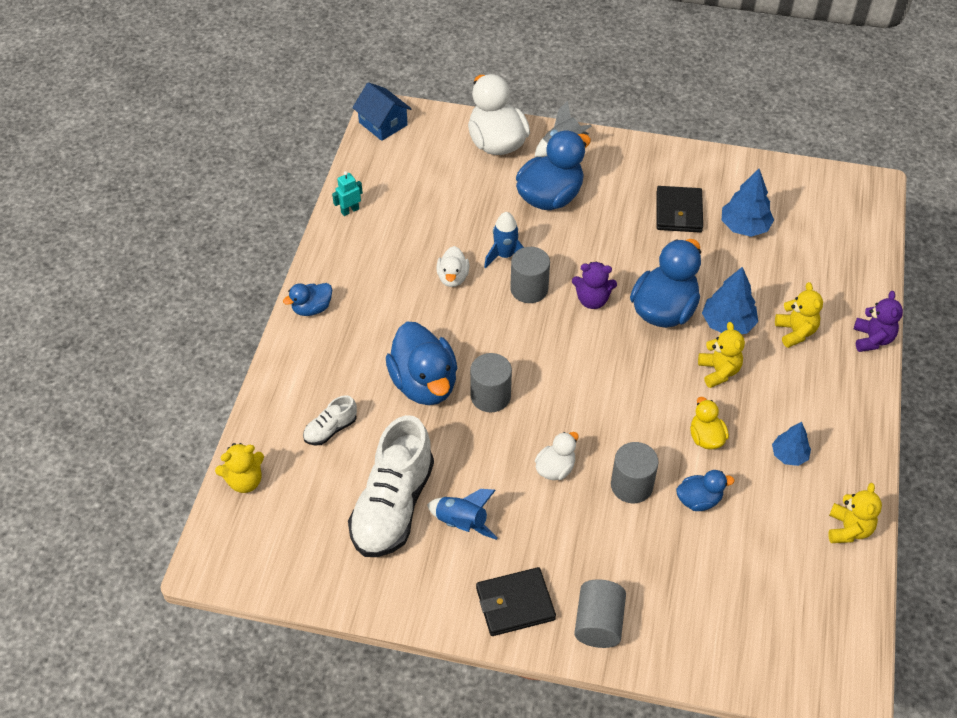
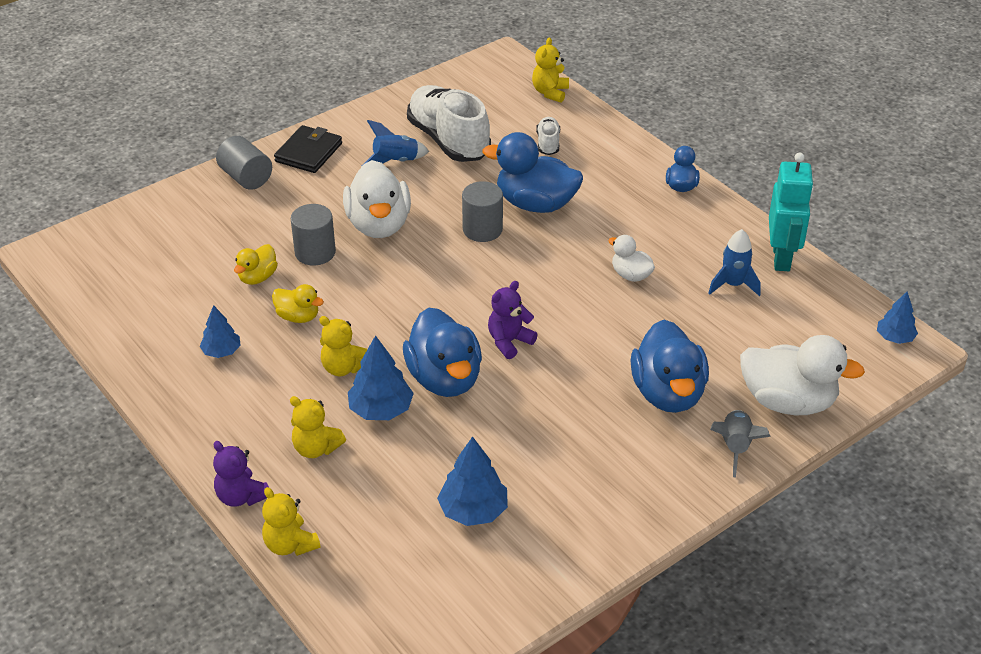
camera: 130 degrees right, 10 degrees down
(350, 210) = (781, 258): turquoise robot -> turquoise robot, size x2.07
(383, 124) = (894, 338): blue house -> blue tree
(505, 255) = (622, 319): blue rocket -> blue rocket (733, 285)
(529, 289) = (566, 311): grey cylinder -> none
(555, 468) = (379, 225): white duck -> white duck, size x1.93
(678, 212) = (548, 474): black wallet -> none
(699, 500) = (257, 277): blue duck -> yellow duck
(848, 529) = (127, 337): yellow teddy bear -> yellow teddy bear (290, 544)

